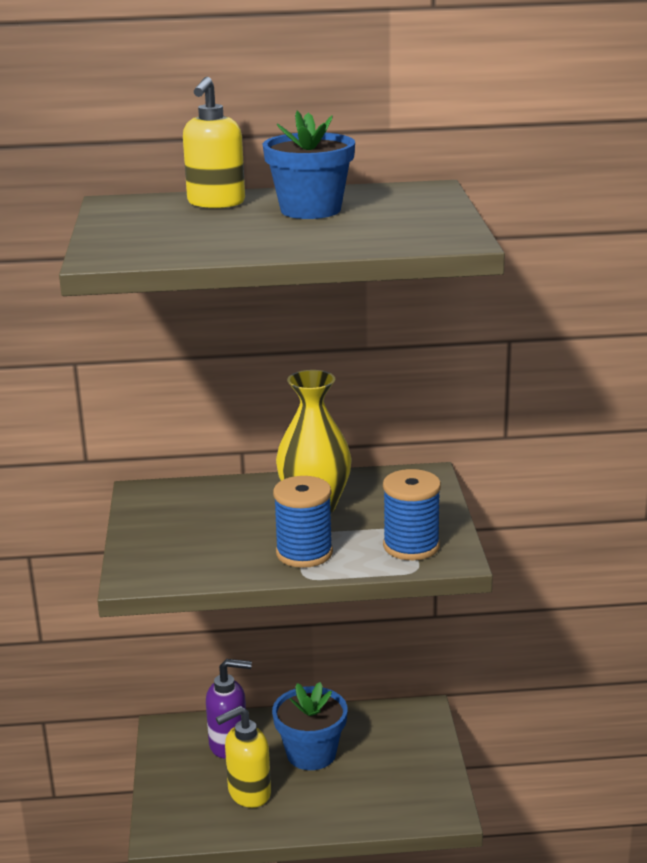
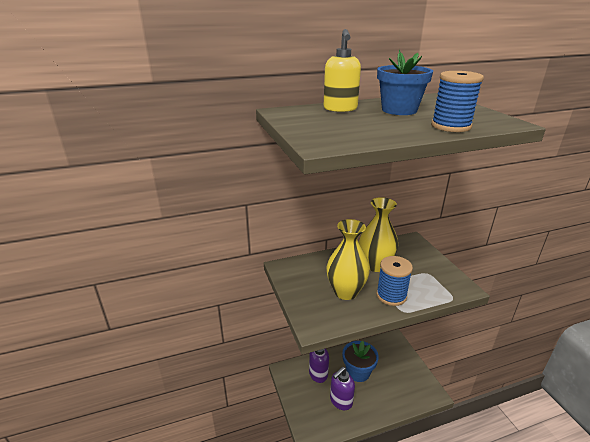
camera: 15 degrees left, 5 degrees up
(226, 539) = (345, 292): none -> yellow vase
(248, 793) = (340, 401): yellow soap dispenser -> purple soap dispenser
(411, 546) = (439, 283): blue spool -> blue spool (451, 126)

